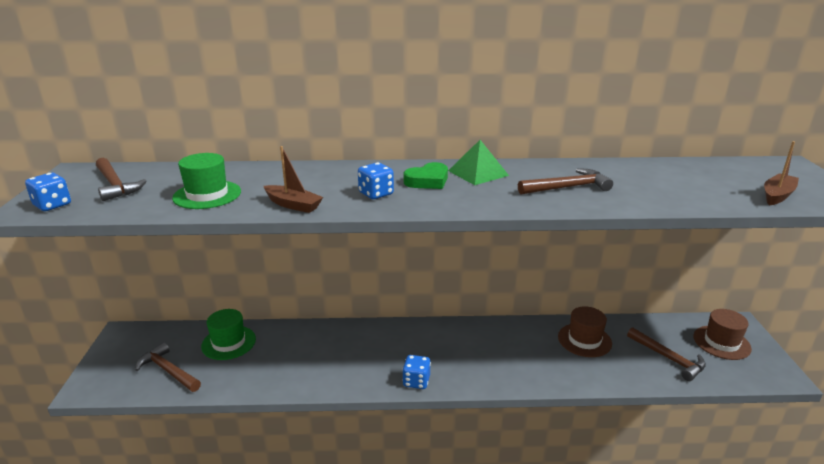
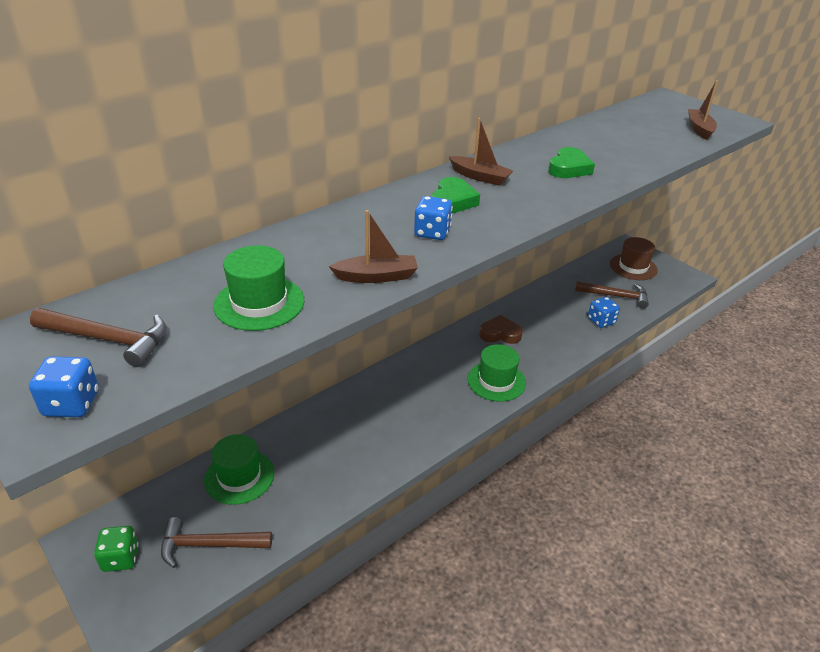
camera: 40 degrees left, 10 degrees up
(125, 352) = (120, 558): none -> green dice
(416, 381) = (467, 412): blue dice -> blue dice (601, 321)
(467, 371) = (496, 381): none -> green hat
(478, 173) = (480, 177): green pyramid -> brown boat
(514, 340) = (500, 334): none -> brown heart
(568, 187) = (569, 168): brown hammer -> green heart
(584, 340) = (549, 308): brown hat -> none

